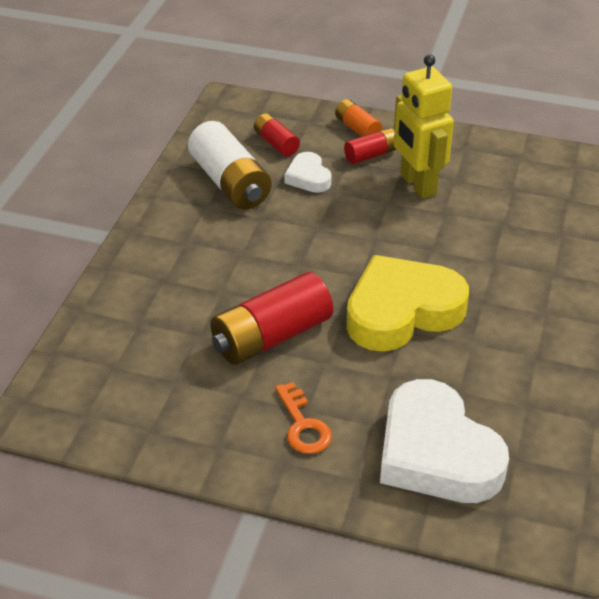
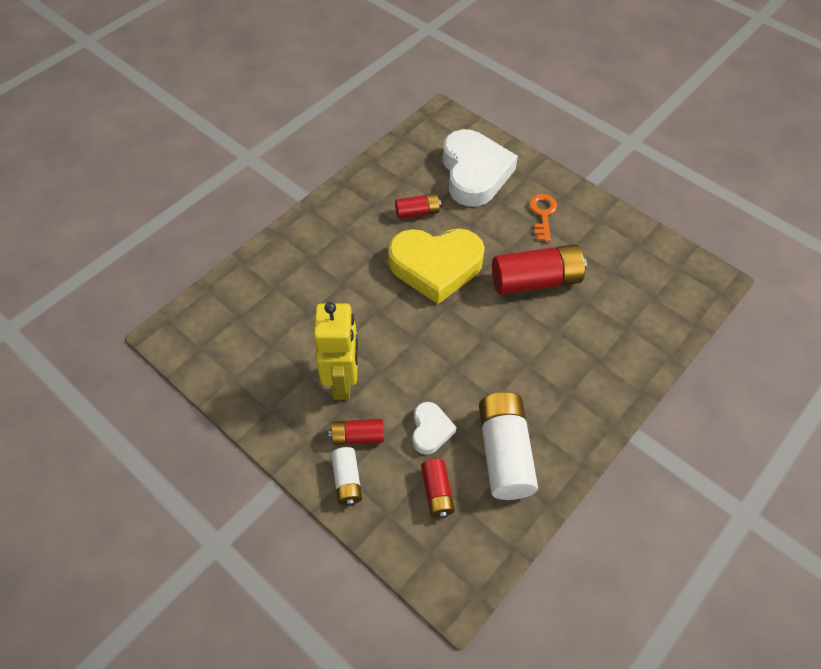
camera: 155 degrees left, 15 degrees up
(357, 129) = (347, 480): orange battery -> white battery
(473, 367) = (417, 212): none -> red battery

